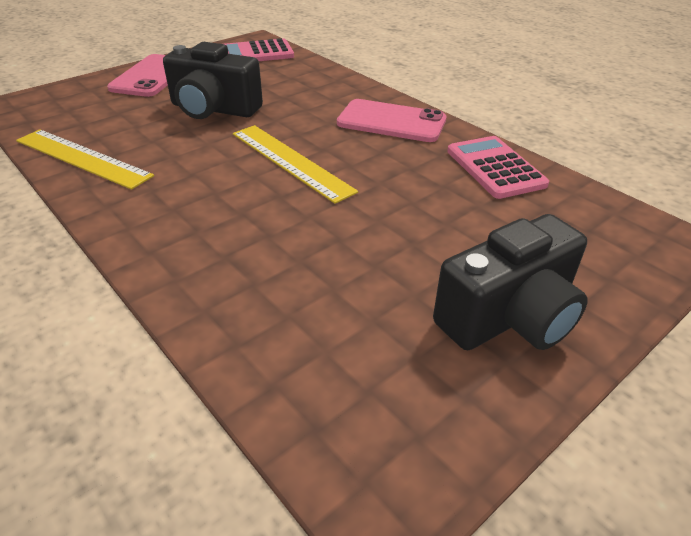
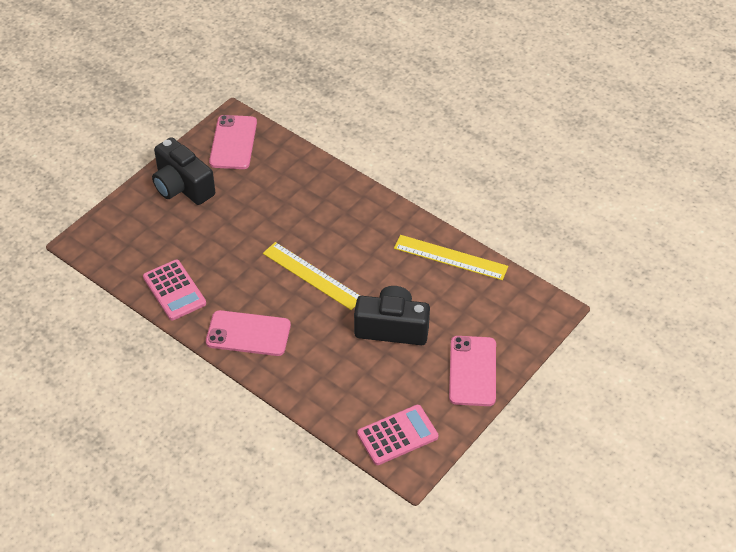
camera: 170 degrees right, 10 degrees up
(390, 413) = (233, 142): none -> pink phone
(509, 317) = (182, 186): black camera -> black camera turned 90 degrees counterclockwise

